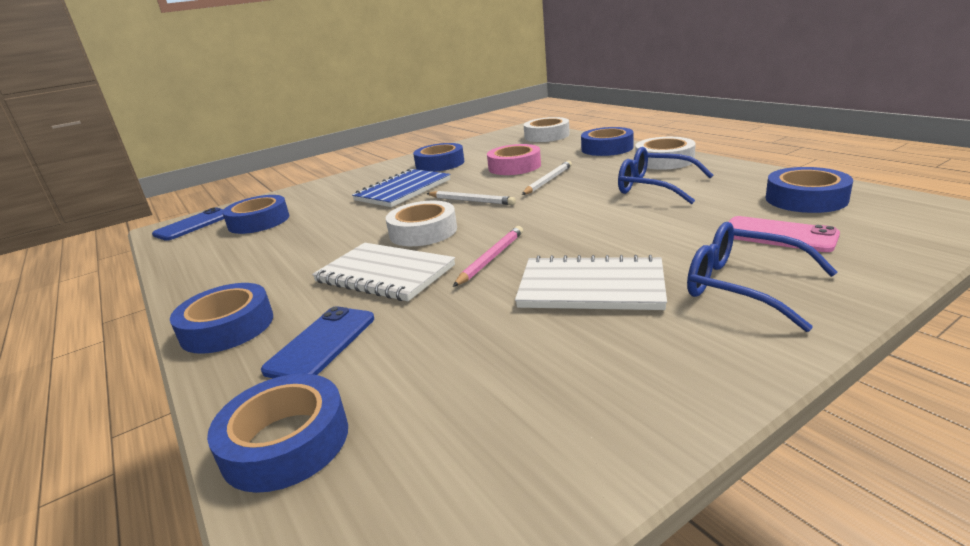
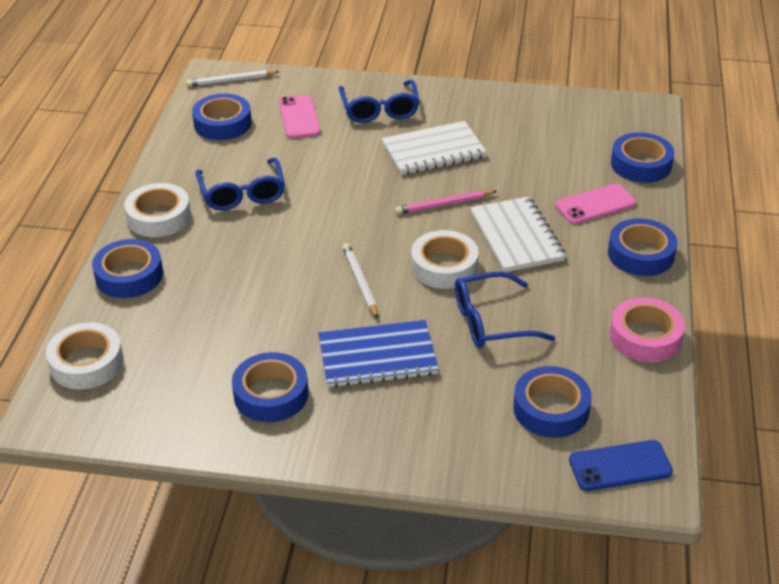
camera: 140 degrees left, 15 degrees up
(321, 344) = (595, 205): blue phone -> pink phone
(344, 229) = (491, 321): none -> blue glasses
(514, 166) = (240, 314): pink tape -> pink tape (645, 337)
(548, 180) = (268, 263): white pencil -> white pencil (231, 81)
(591, 287) = (433, 151): white notebook -> white notebook turned 75 degrees counterclockwise

